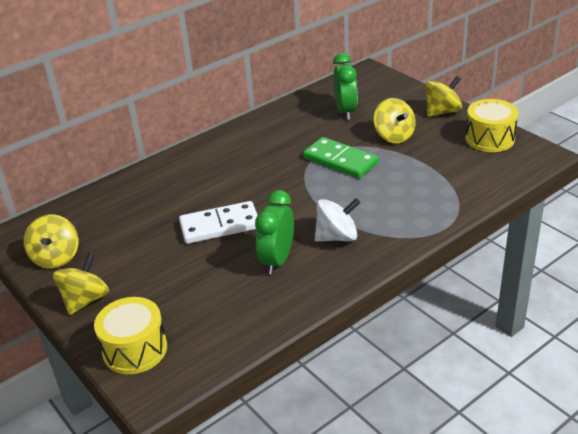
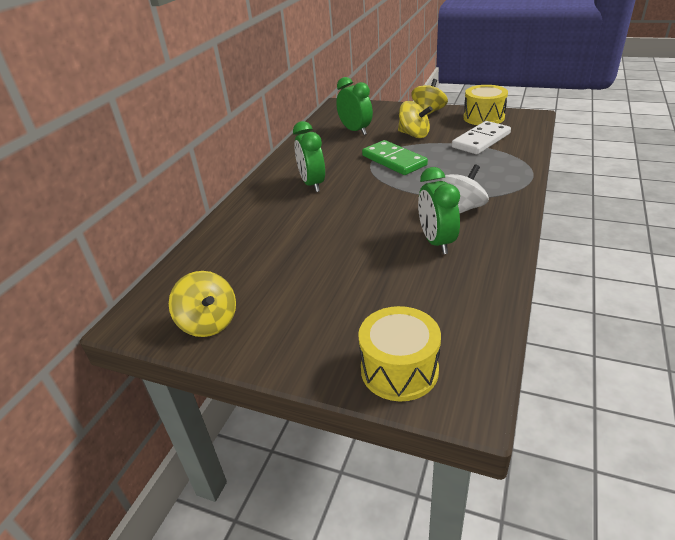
camera: 30 degrees left, 0 degrees up
(86, 300) = (289, 347): yellow spinning top -> none
(220, 226) = (350, 235): white domino -> white domino (481, 140)
(244, 161) = (312, 184): none -> green clock
(340, 161) = (394, 160): green domino -> green domino turned 45 degrees clockwise

